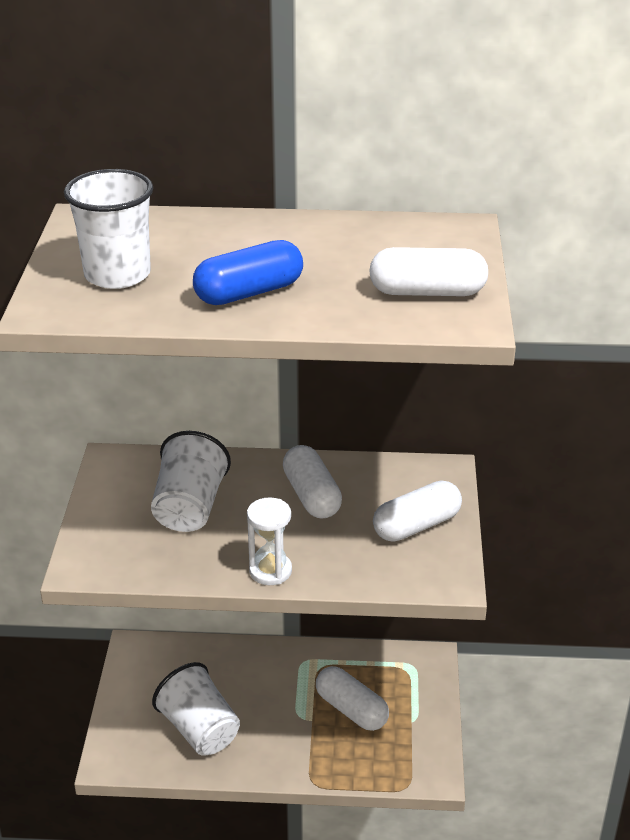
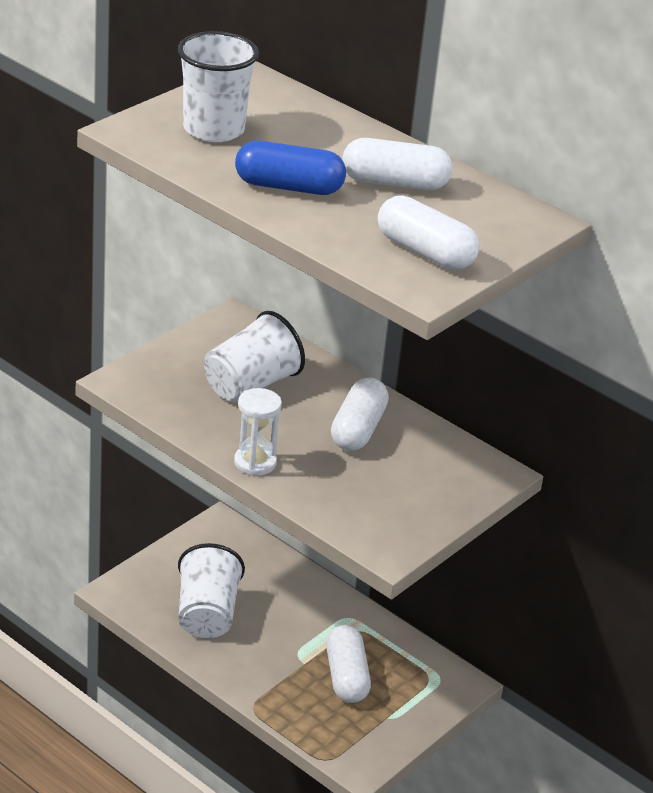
camera: 35 degrees right, 0 degrees up
(416, 525) = (415, 498): white capsule -> white capsule (395, 183)

